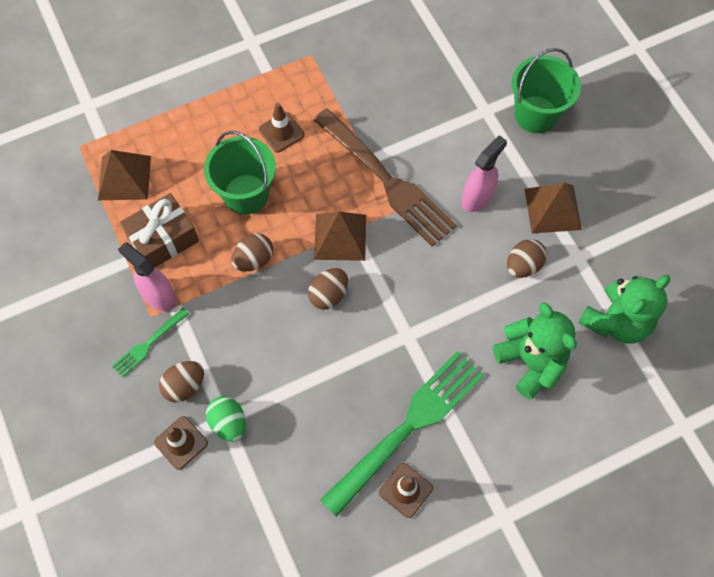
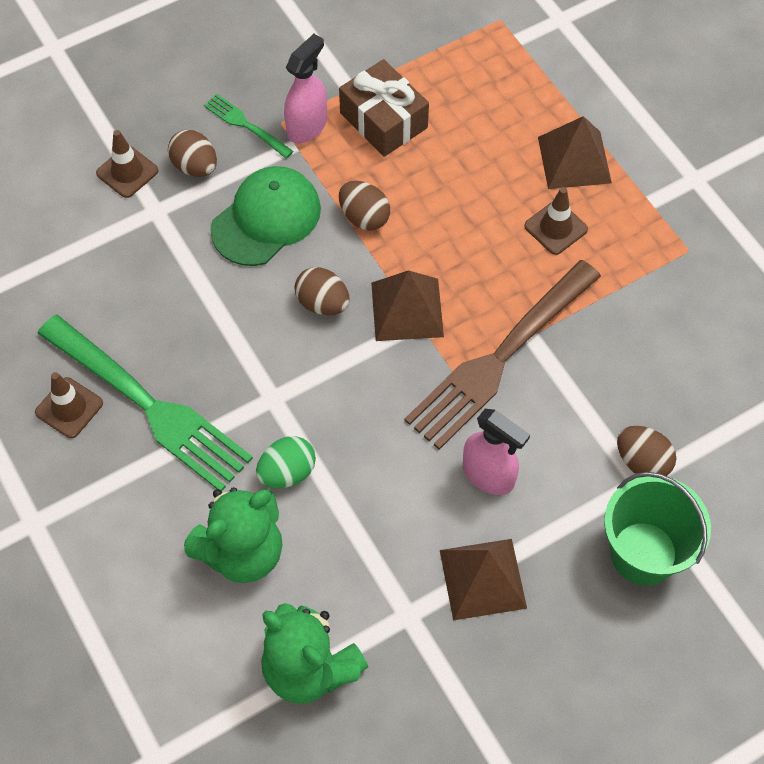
camera: 85 degrees right, 5 degrees down
(124, 178) = (462, 70): brown pyramid -> brown pyramid (574, 159)
(228, 423) = (151, 215): green egg -> green egg (287, 472)
(245, 332) = (266, 219): none -> green cap
(246, 194) = (456, 198): green bucket -> none
(523, 265) = (386, 539): brown egg -> brown egg (642, 462)

